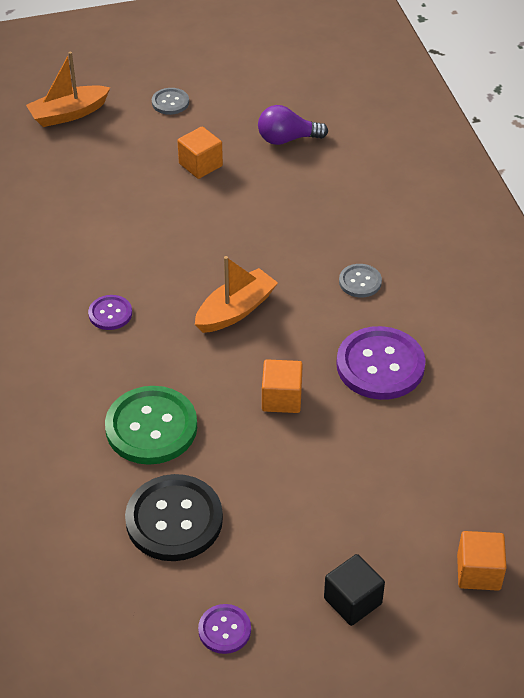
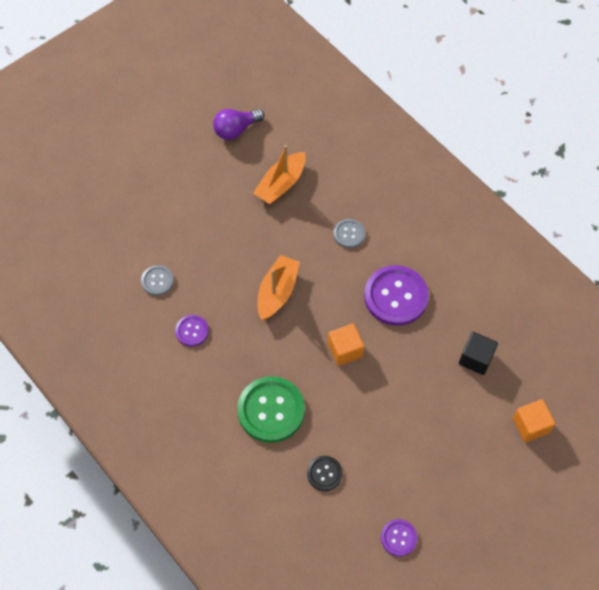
camera: 25 degrees left, 15 degrees up
(68, 114) = (61, 168): orange boat -> orange boat (281, 184)
(170, 102) = (132, 128): grey button -> grey button (157, 281)
(174, 520) = (324, 473): black button -> black button, size x0.51
(200, 165) = (186, 177): orange cube -> none
(352, 601) = (466, 481): black cube -> black cube (476, 358)

